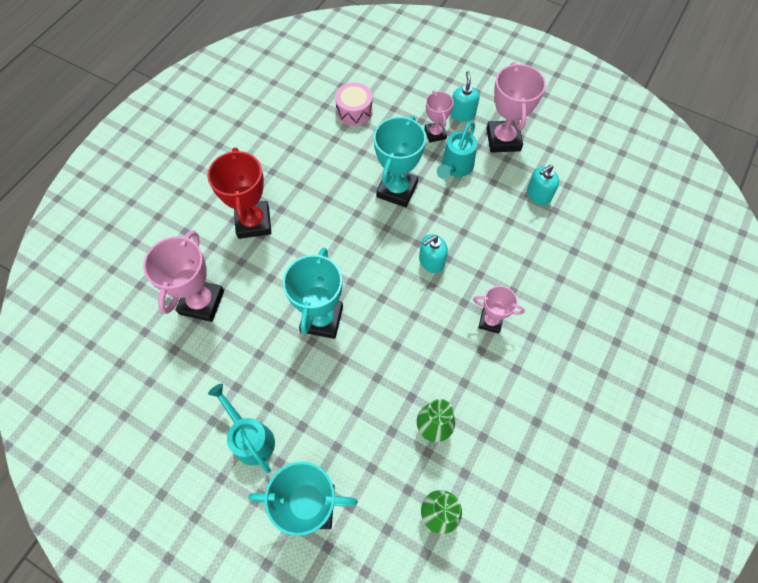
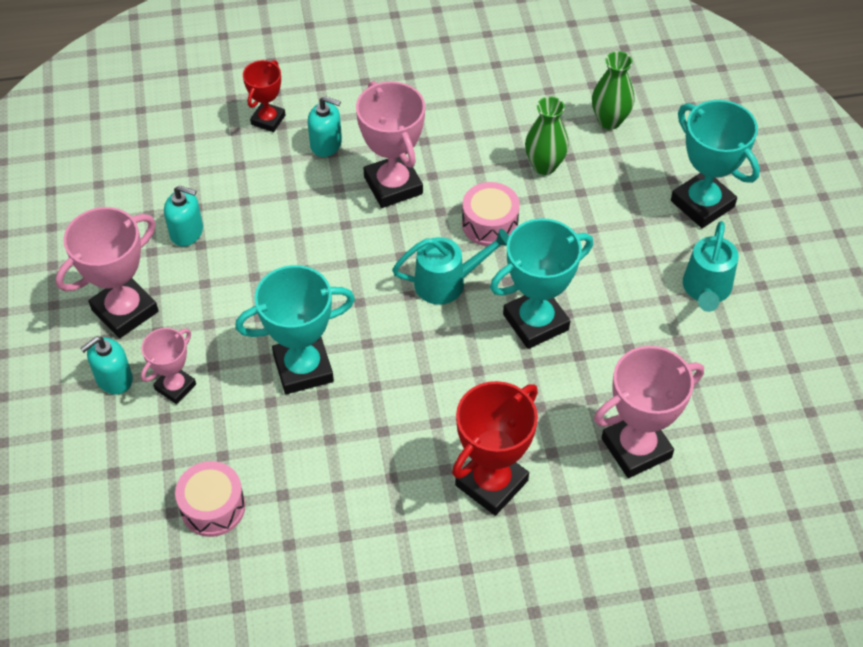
camera: 130 degrees left, 10 degrees down
(413, 352) = (489, 224): none -> pink drum
(431, 261) = (371, 274): turquoise soap dispenser -> turquoise soap dispenser (326, 144)
(455, 168) = (215, 332): turquoise watering can -> turquoise watering can (448, 282)
(490, 321) = (393, 185): pink trophy -> pink trophy, size x1.70
(604, 290) = (268, 120): none -> red trophy

